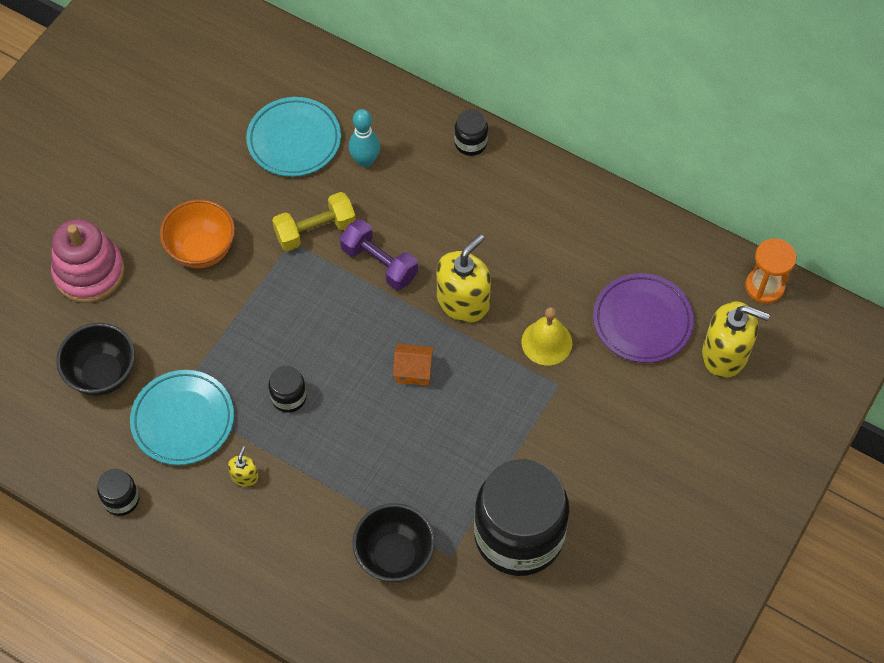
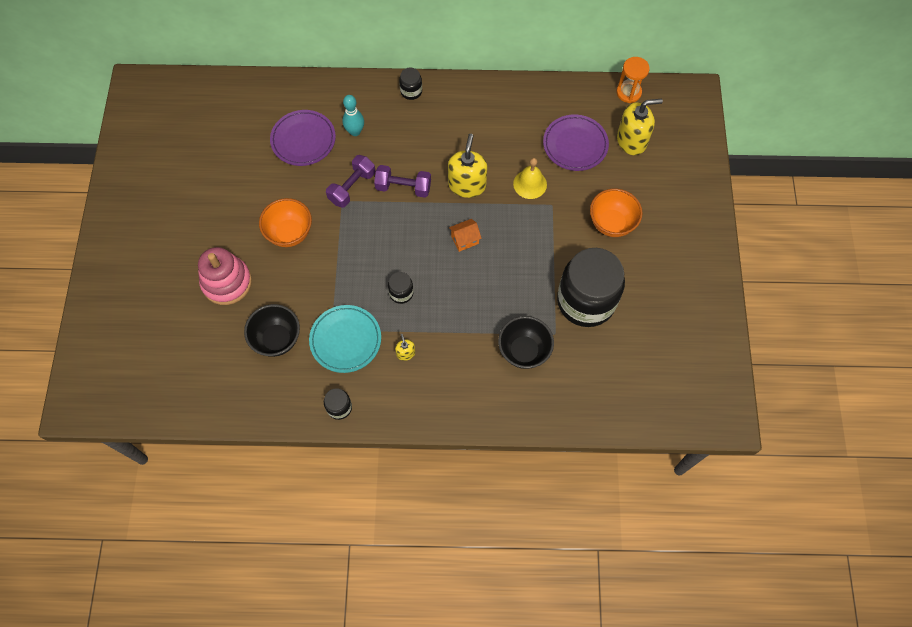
camera: 30 degrees left, 5 degrees up
(294, 140) = (303, 140): turquoise plate -> purple plate
(315, 231) = (352, 187): yellow dumbbell -> purple dumbbell
(622, 451) = (611, 223): none -> orange bowl

